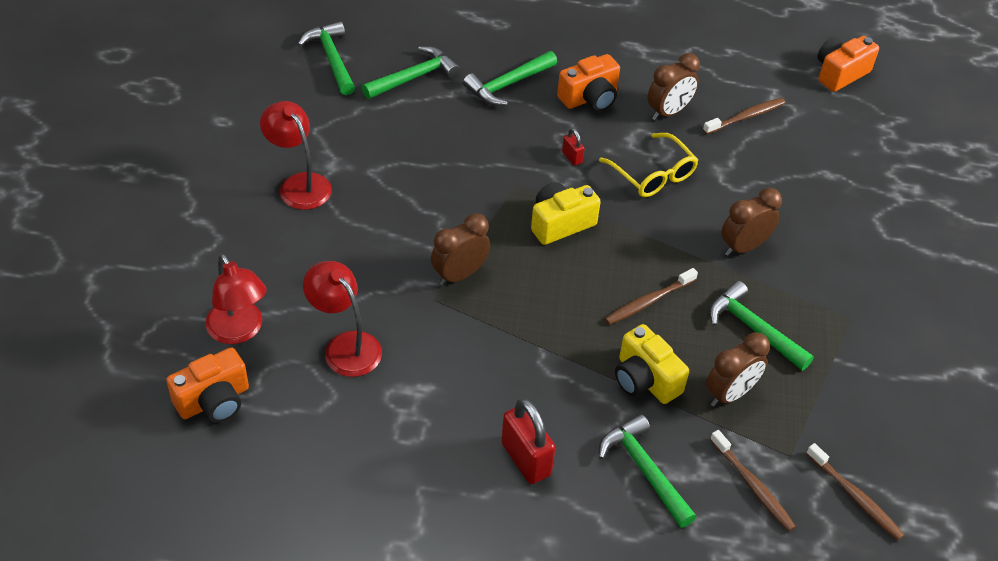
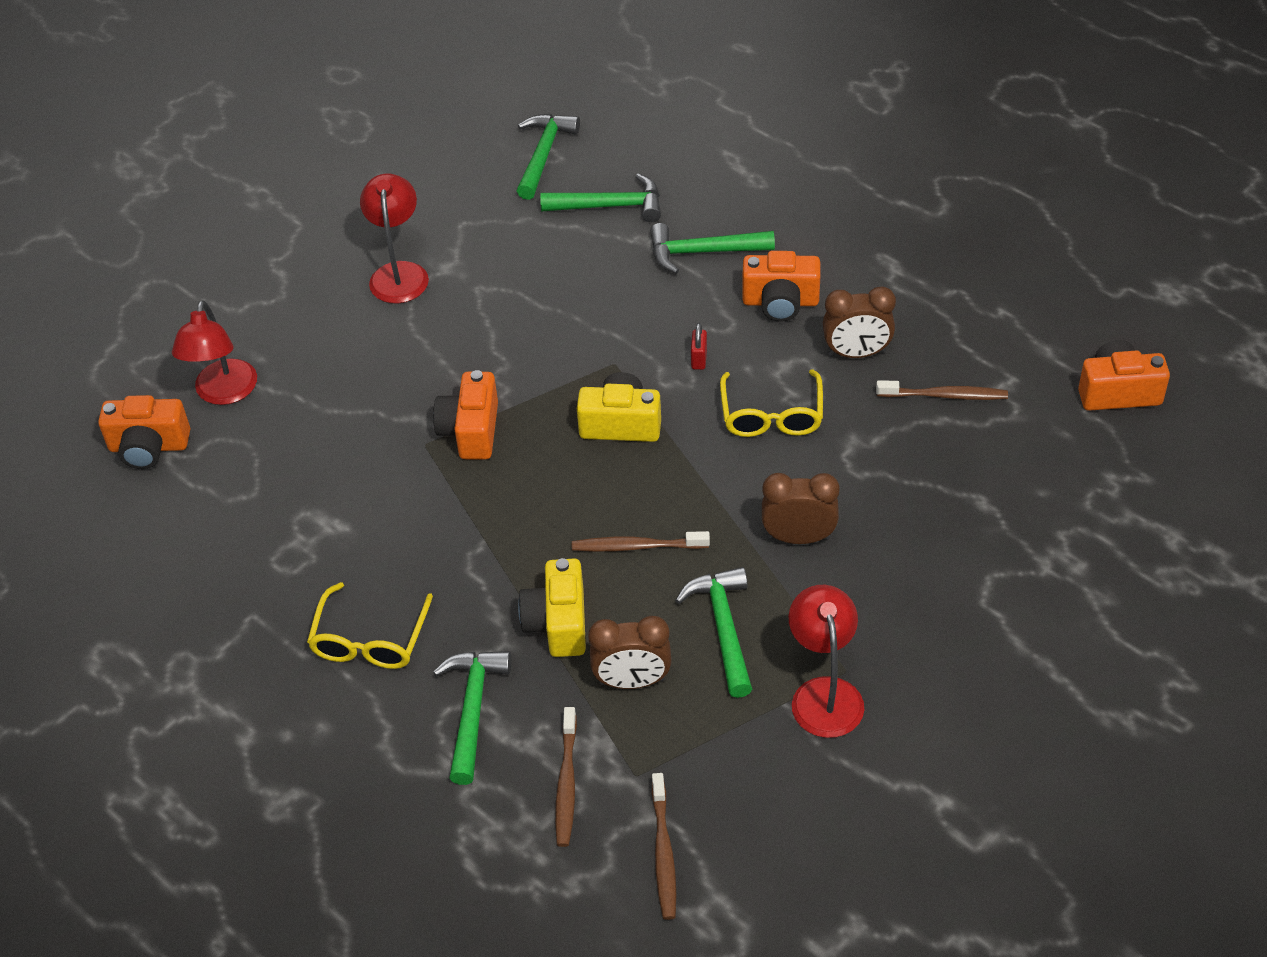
camera: 40 degrees right, 0 degrees up
(345, 346) = (303, 451): red lamp -> red lamp (824, 693)
(459, 274) = (471, 431): brown clock -> orange camera
(526, 459) = (370, 640): red padlock -> yellow glasses

